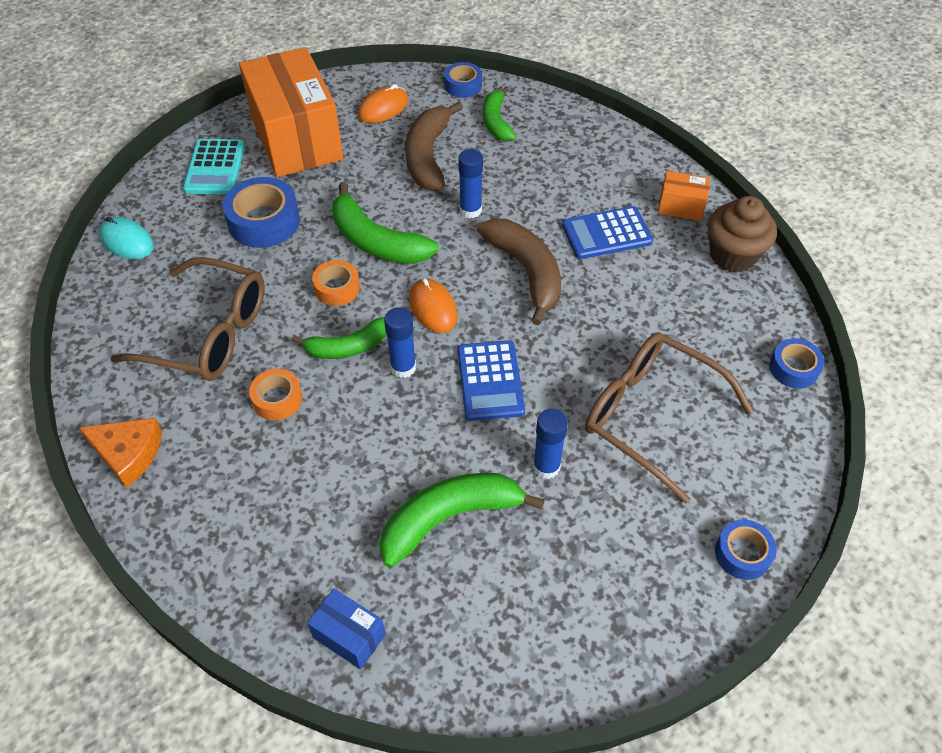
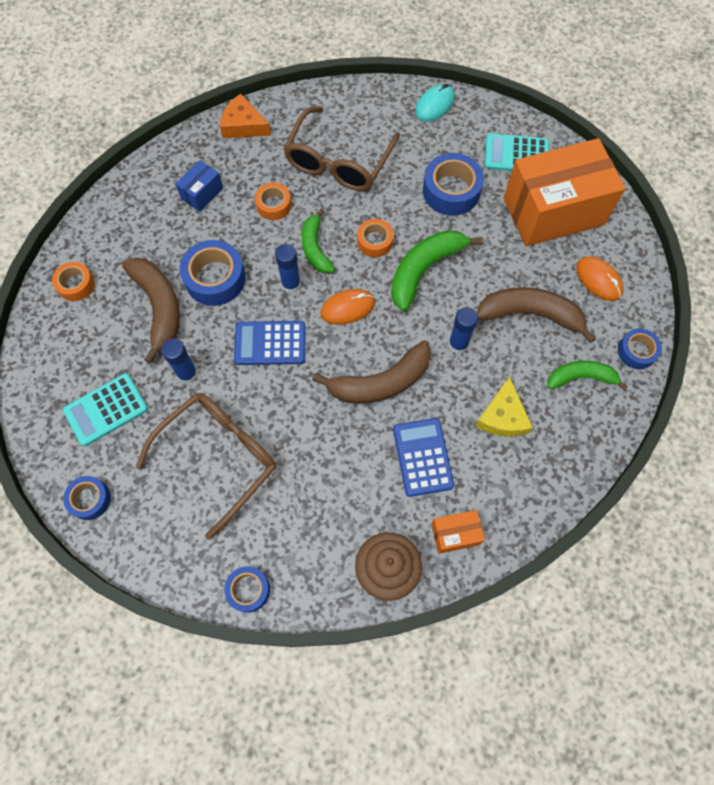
camera: 95 degrees right, 15 degrees up
(128, 454) = (243, 125): orange cheese -> orange cheese turned 90 degrees clockwise
(349, 636) = (91, 247): blue box -> blue box (202, 193)
(398, 455) = (215, 278): none -> blue tape
(419, 645) = (76, 284): none -> orange tape
(449, 518) = (159, 307): green banana -> brown banana
(548, 175) = (502, 416): none -> yellow cheese
(615, 559) = (106, 409): none -> turquoise calculator
(681, 207) = (455, 534): orange box -> orange box turned 60 degrees clockwise

